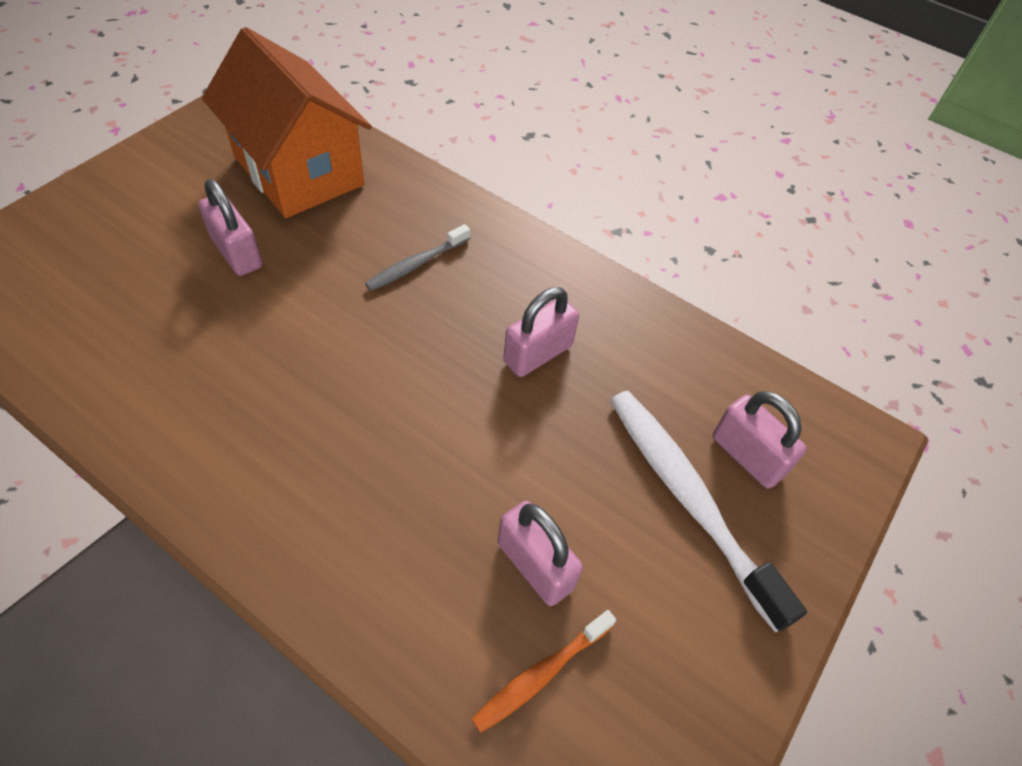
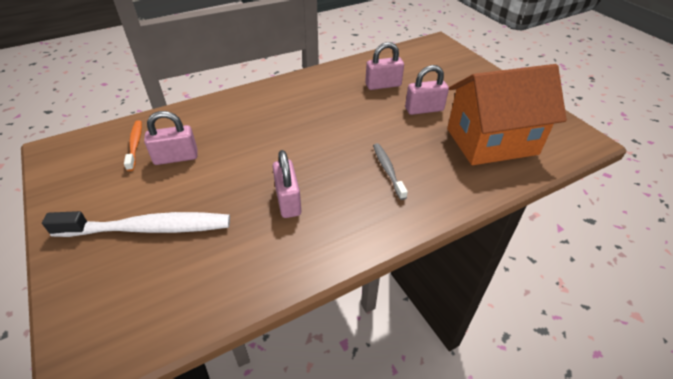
camera: 120 degrees right, 10 degrees down
(747, 456) = (142, 273): pink padlock -> pink padlock (383, 85)

